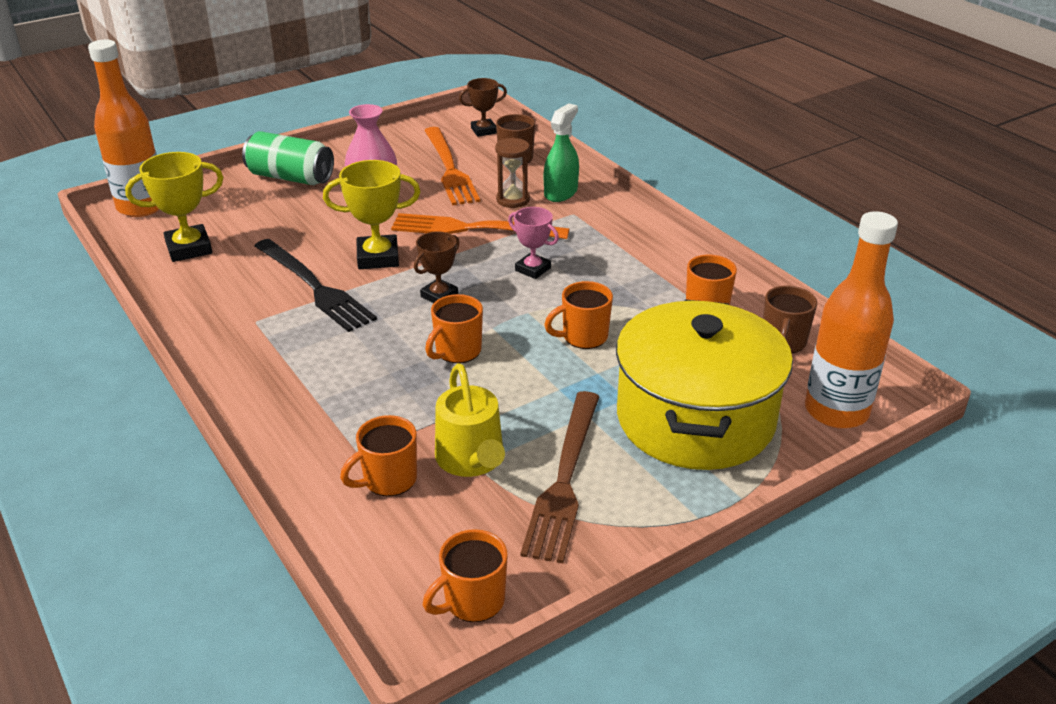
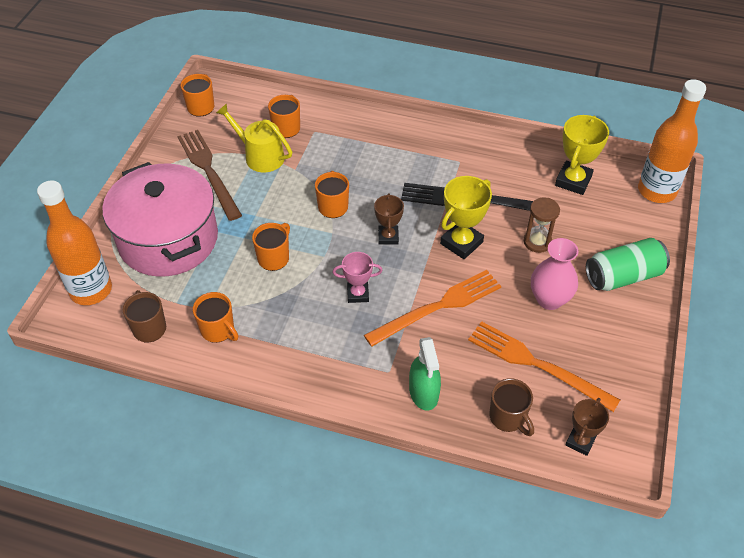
camera: 140 degrees right, 15 degrees up
(513, 200) = (447, 358): brown hourglass -> brown hourglass (537, 242)
(695, 419) = (168, 239): yellow pot -> pink pot

